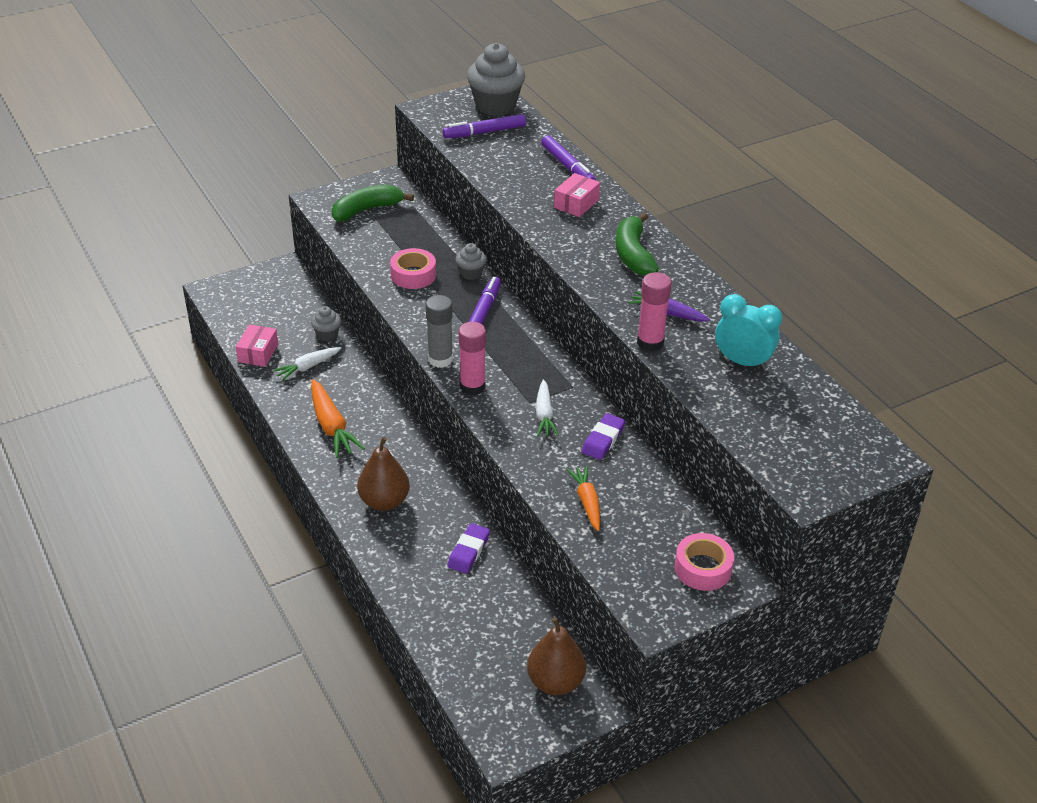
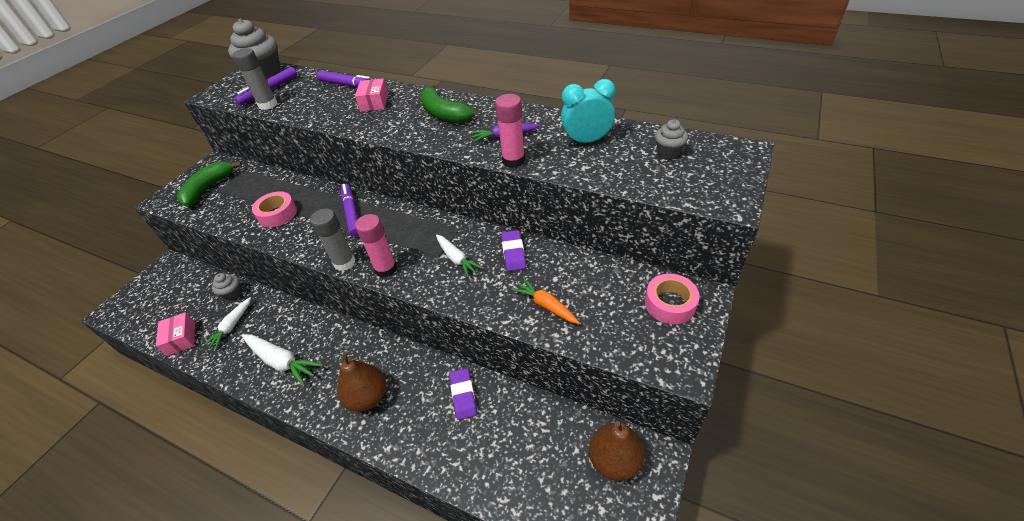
camera: 30 degrees left, 5 degrees up
(331, 426) = (282, 362): orange carrot -> white carrot
(471, 151) = (268, 105): none -> grey glue stick
(471, 273) = (321, 192): grey cupcake -> grey cupcake (668, 152)

